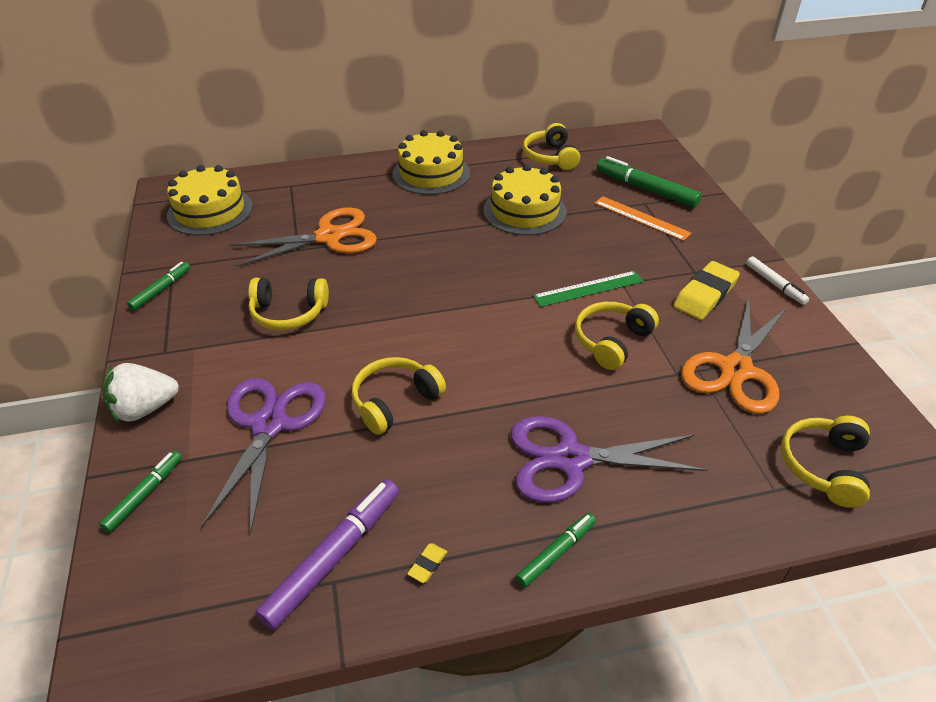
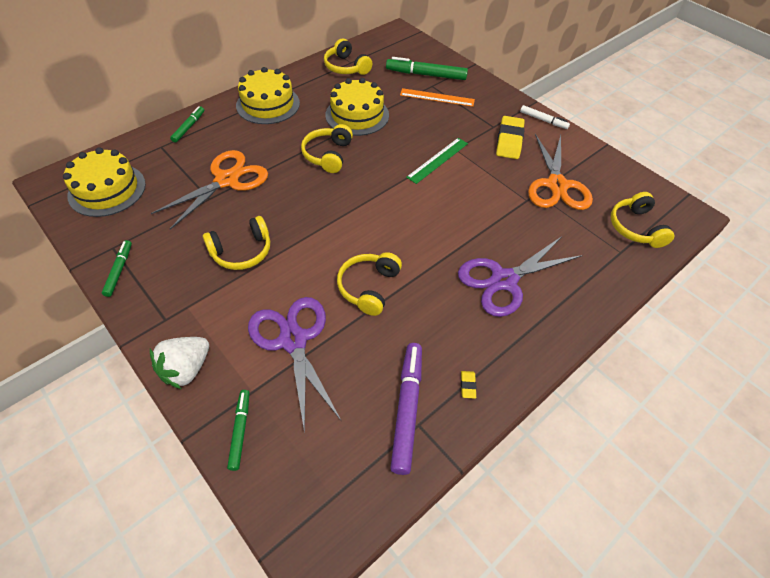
camera: 30 degrees left, 10 degrees up
(556, 553) = (535, 342): green marker -> green marker (189, 127)
(612, 341) = (476, 192): yellow headphones -> yellow headphones (328, 155)

